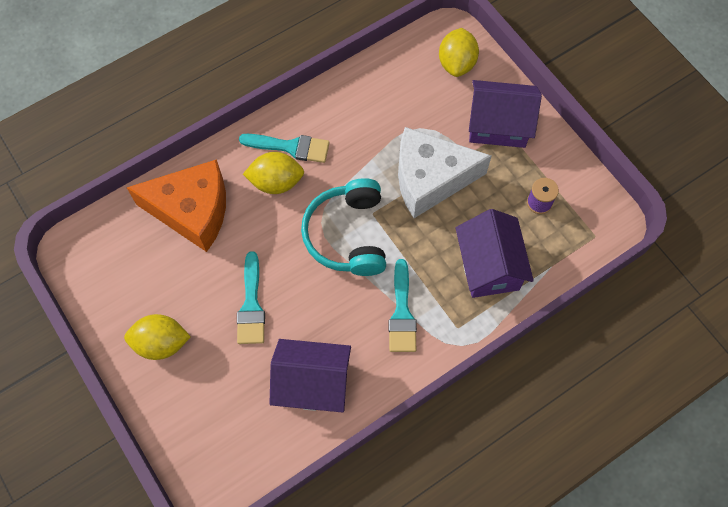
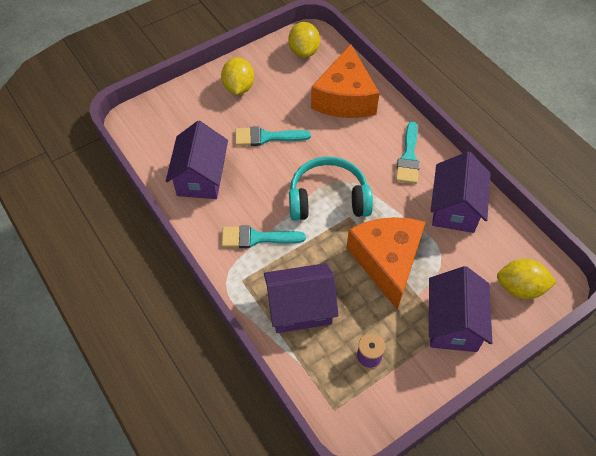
camera: 90 degrees right, 10 degrees down
(276, 182) = (374, 149): yellow lemon -> yellow lemon (304, 51)
(362, 108) = (455, 208): none -> purple house
(430, 179) = (387, 261): white cheese -> orange cheese

